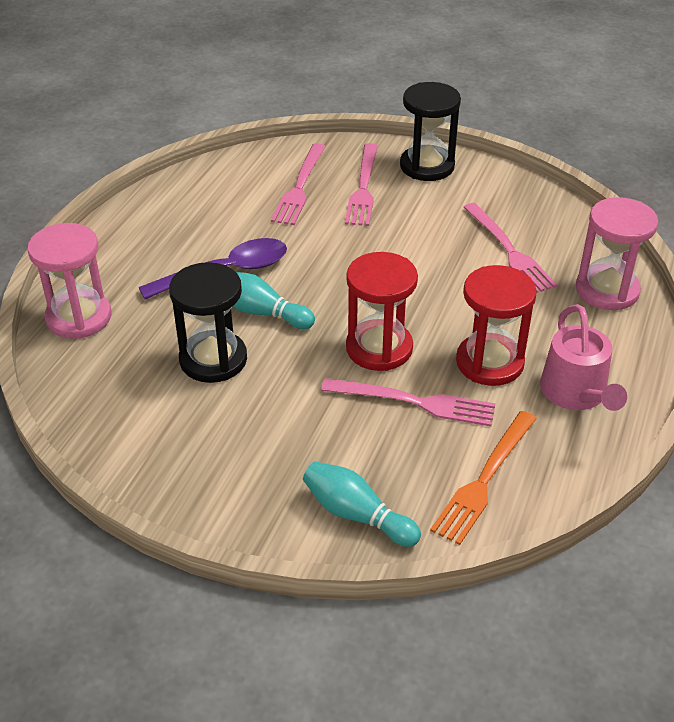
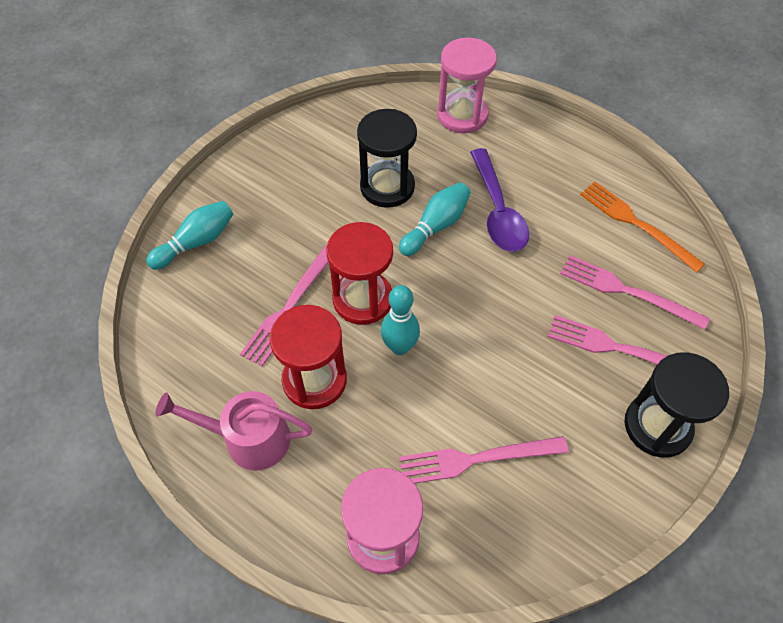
camera: 105 degrees right, 15 degrees up
(423, 312) = (400, 347): none -> turquoise bowling pin
(484, 479) = (189, 331): orange fork -> orange fork (636, 224)

